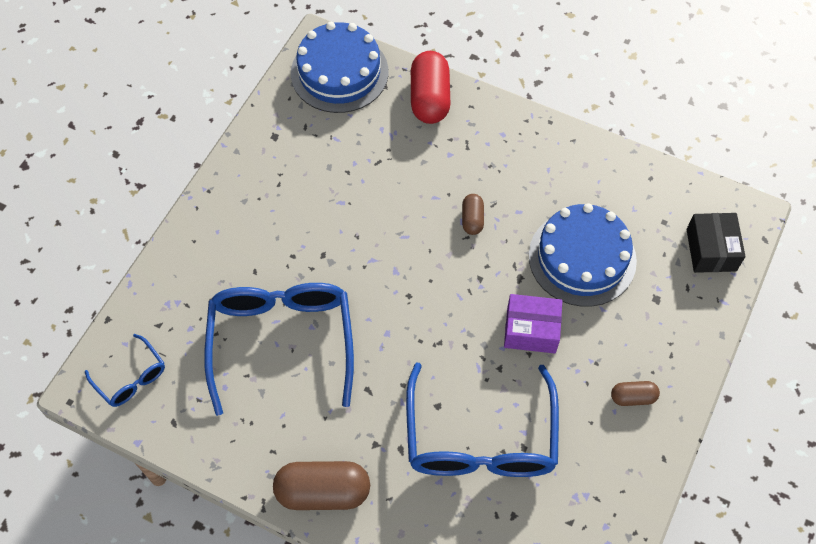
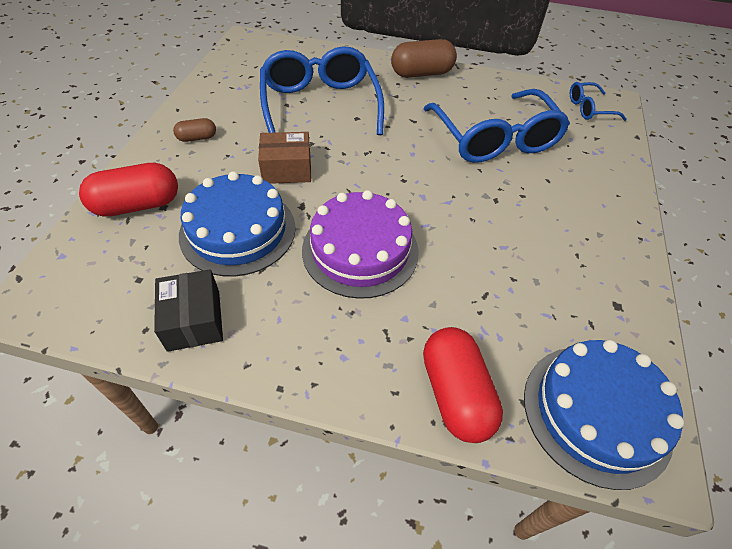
camera: 165 degrees right, 10 degrees down
(131, 378) = (589, 108): blue glasses -> blue glasses turned 45 degrees counterclockwise
(472, 219) = (360, 250): brown capsule -> purple cake
(531, 330) = (287, 169): purple box -> brown box
(681, 304) = (137, 205): none -> red capsule
(711, 250) = (90, 257): black box -> black box (194, 320)

